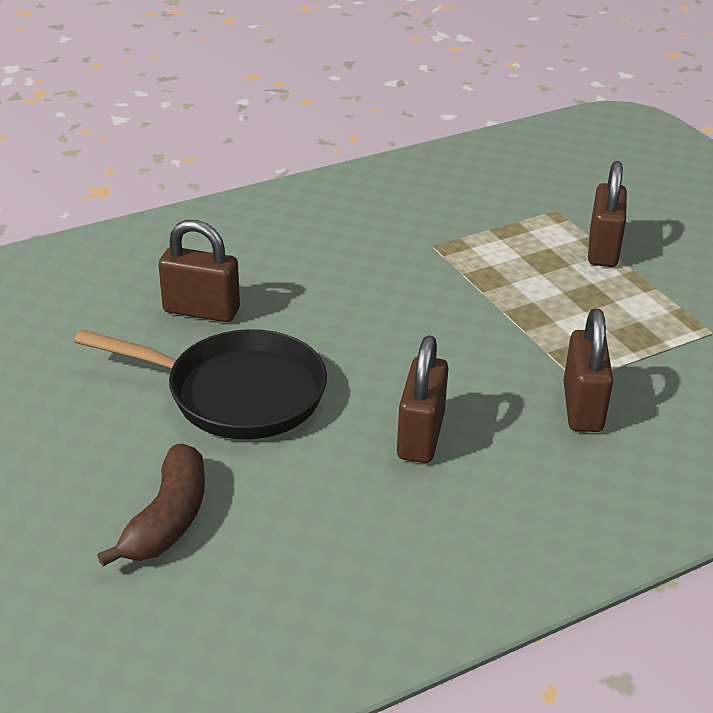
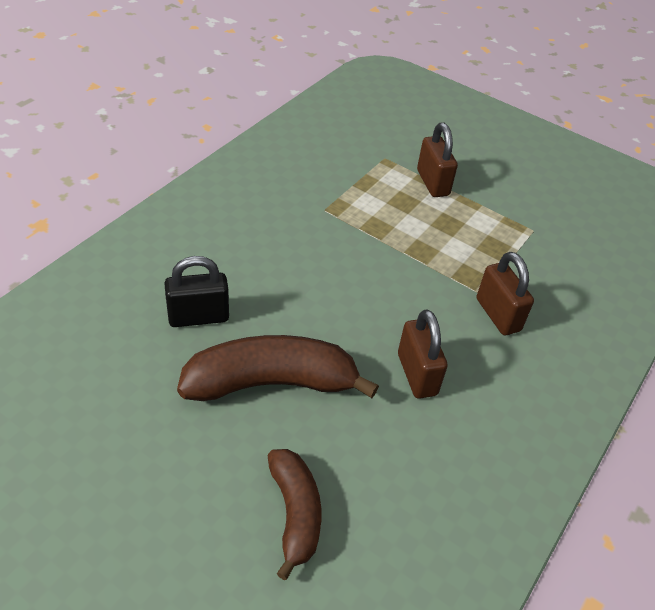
camera: 30 degrees left, 10 degrees up
(201, 311) = (198, 317): brown padlock -> black padlock
(236, 393) = (271, 383): black pan -> brown banana

